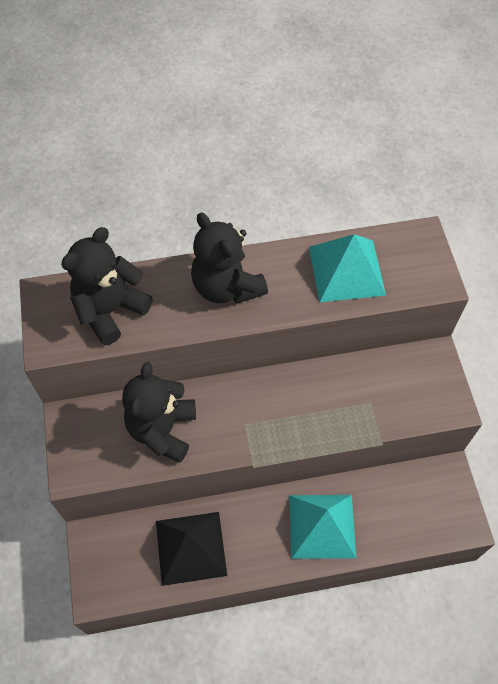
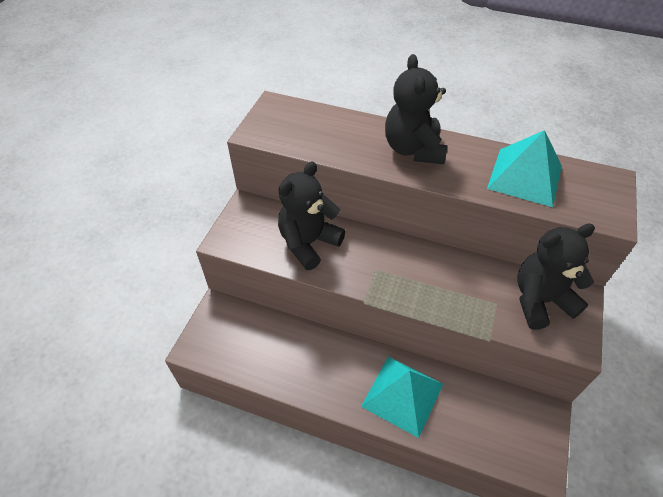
camera: 30 degrees right, 10 degrees down
(110, 310) = (313, 130): black teddy bear -> black teddy bear (540, 300)
(190, 548) = (285, 354): black pyramid -> none

